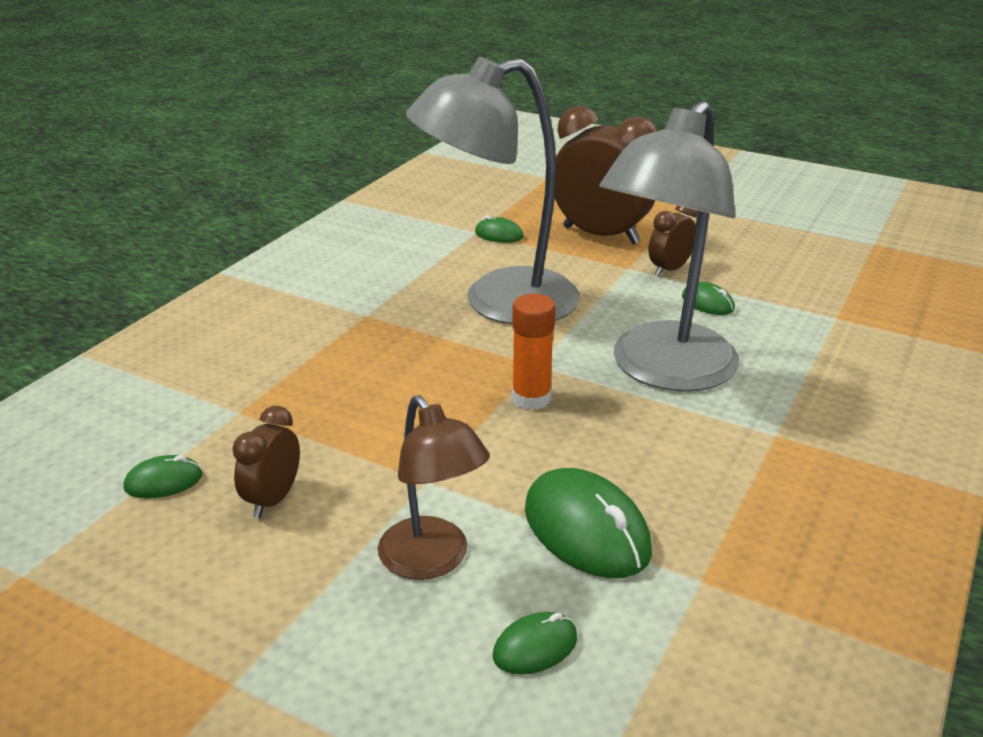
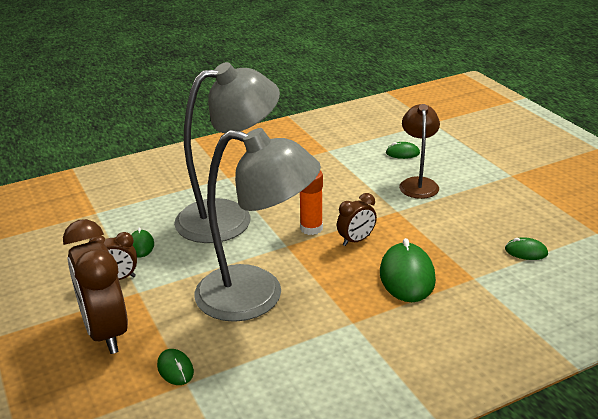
camera: 145 degrees left, 0 degrees up
(273, 499) = (473, 225): brown clock -> brown clock (356, 240)
(586, 530) = (349, 174): green mouse -> green mouse (407, 276)

